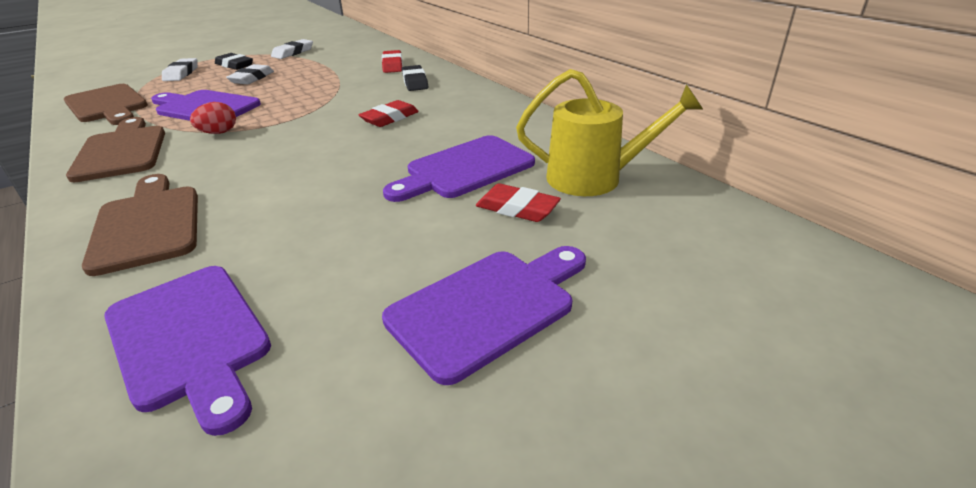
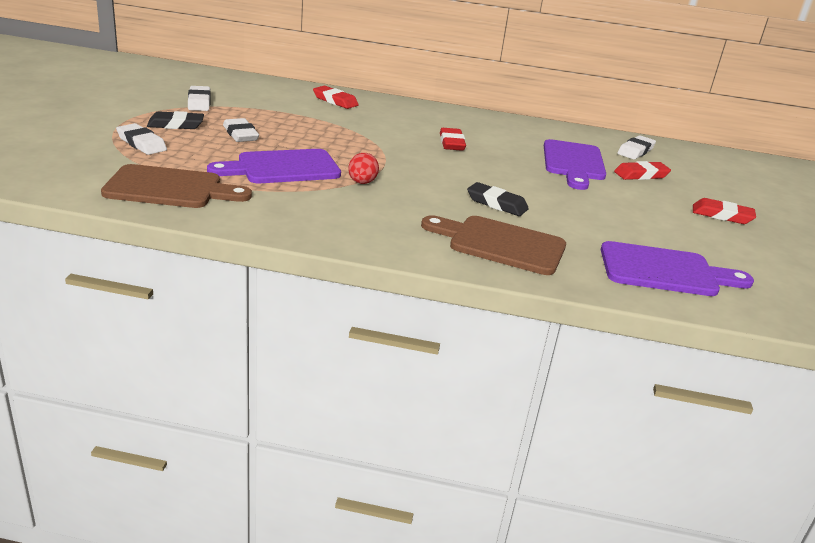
camera: 50 degrees left, 5 degrees down
(122, 151) = (327, 215): brown cutting board -> none
(415, 82) = (393, 112): black eraser -> black eraser (496, 204)
(488, 307) = (722, 215): purple cutting board -> red eraser
(594, 178) = (635, 151): yellow watering can -> white eraser

